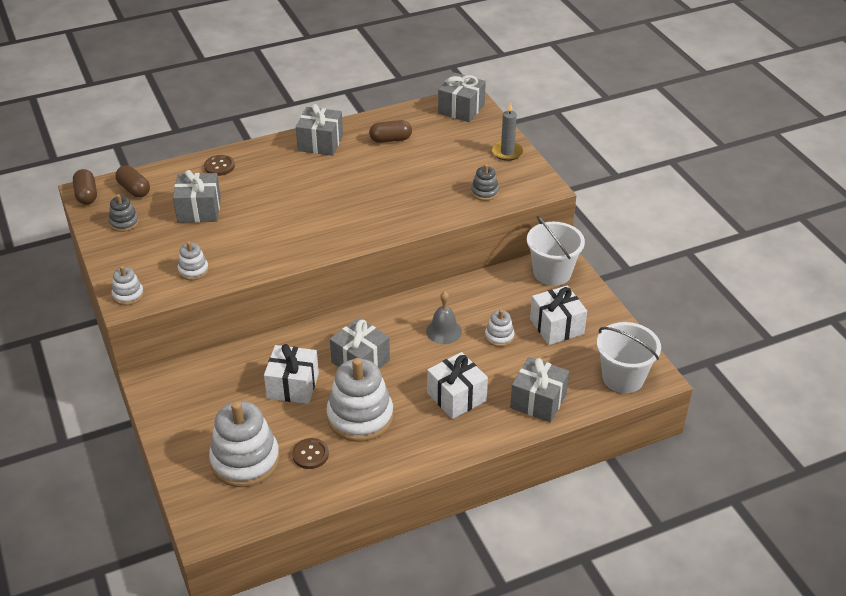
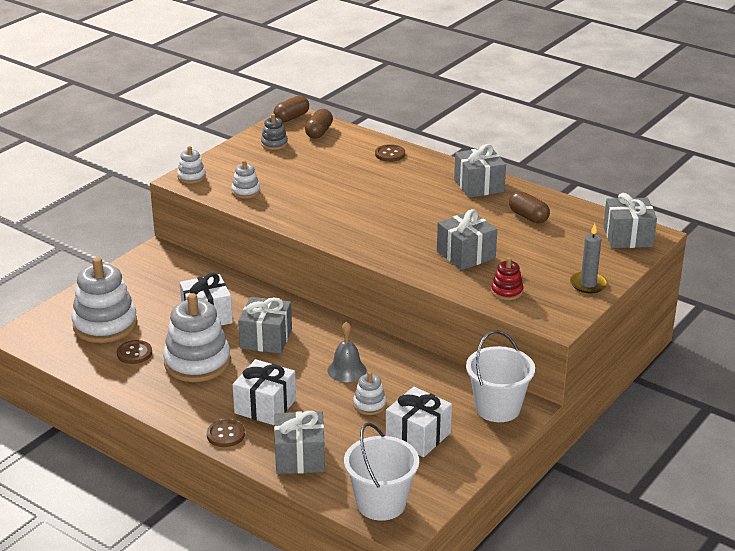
camera: 60 degrees right, 10 degrees down
(199, 210) = (323, 167): grey gift -> grey gift (466, 254)
(477, 435) = (225, 435): none -> brown button
(484, 192) = (506, 291): grey stacking toy -> red stacking toy

